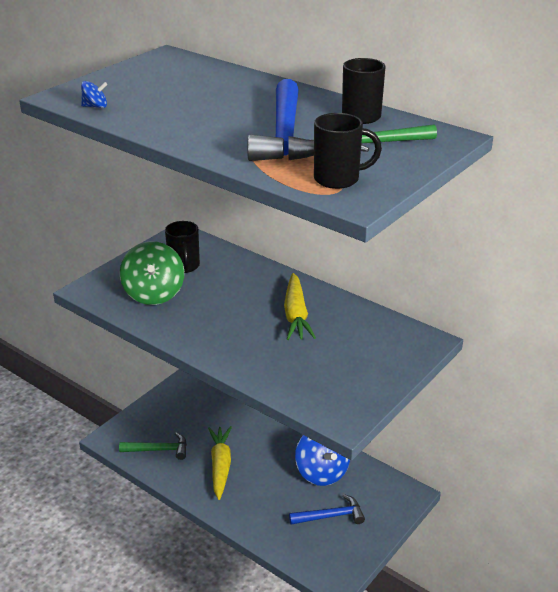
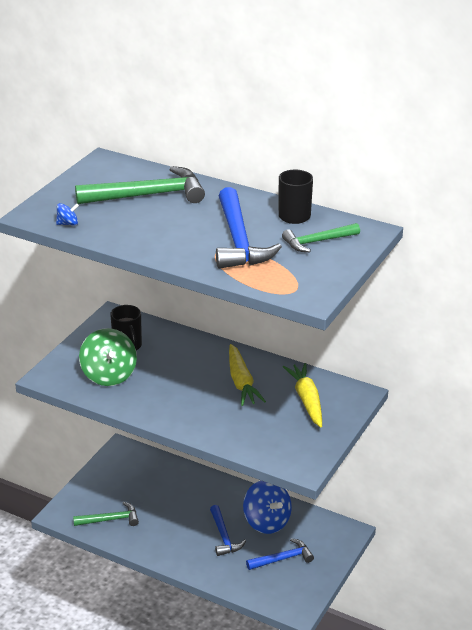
camera: 10 degrees left, 0 degrees up
(199, 87) = (148, 195): none -> green hammer
(220, 466) = (172, 527): yellow carrot -> yellow carrot (306, 400)
(272, 483) = (224, 536): none -> blue hammer
(338, 179) = (293, 279): black mug -> none

